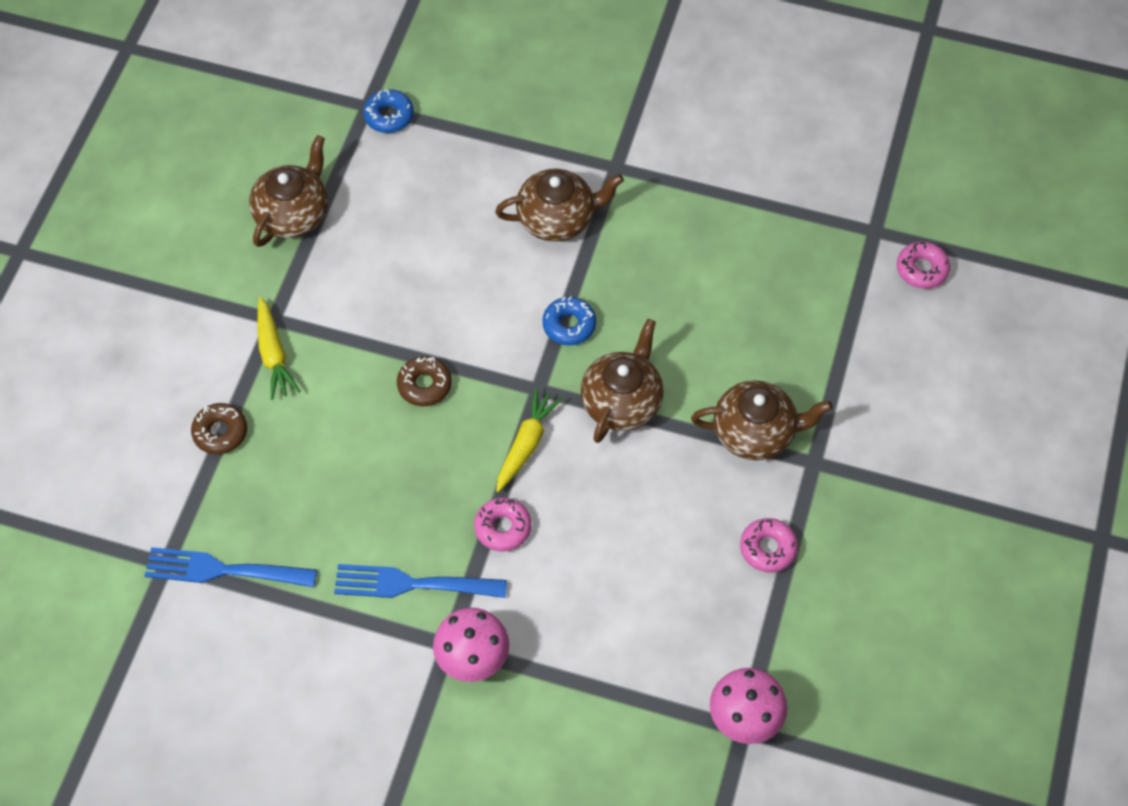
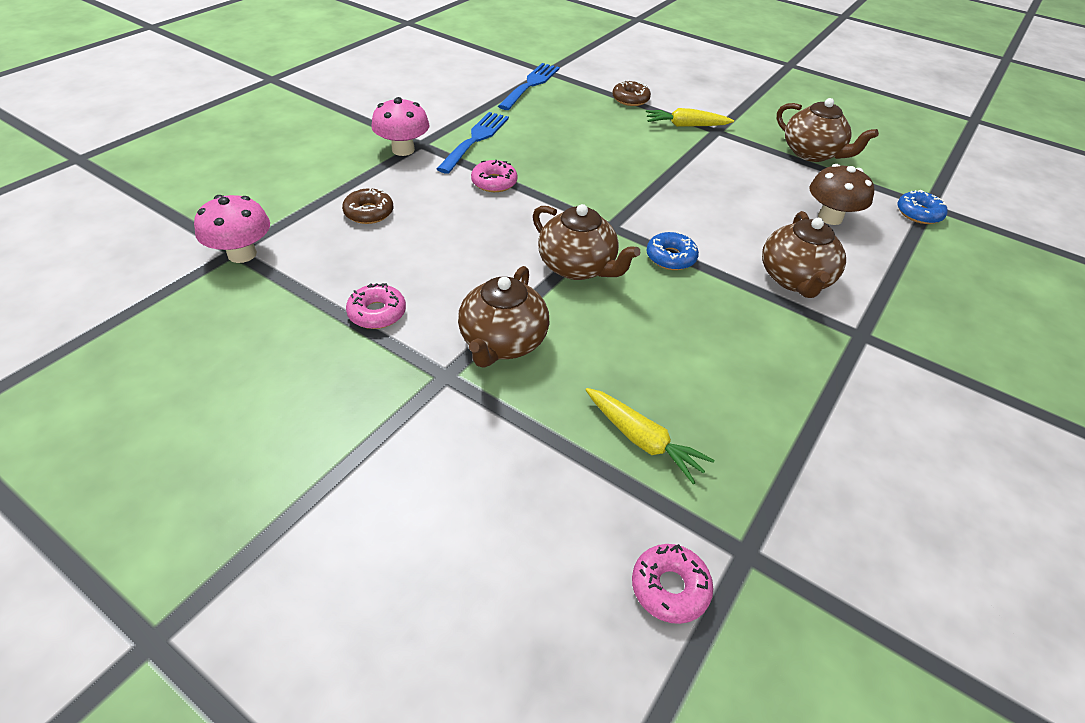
camera: 105 degrees right, 15 degrees down
(424, 385) = (636, 176): brown donut -> brown donut (369, 212)
(432, 193) = (830, 217): none -> brown mushroom
(526, 444) = (561, 209): yellow carrot -> yellow carrot (642, 440)

